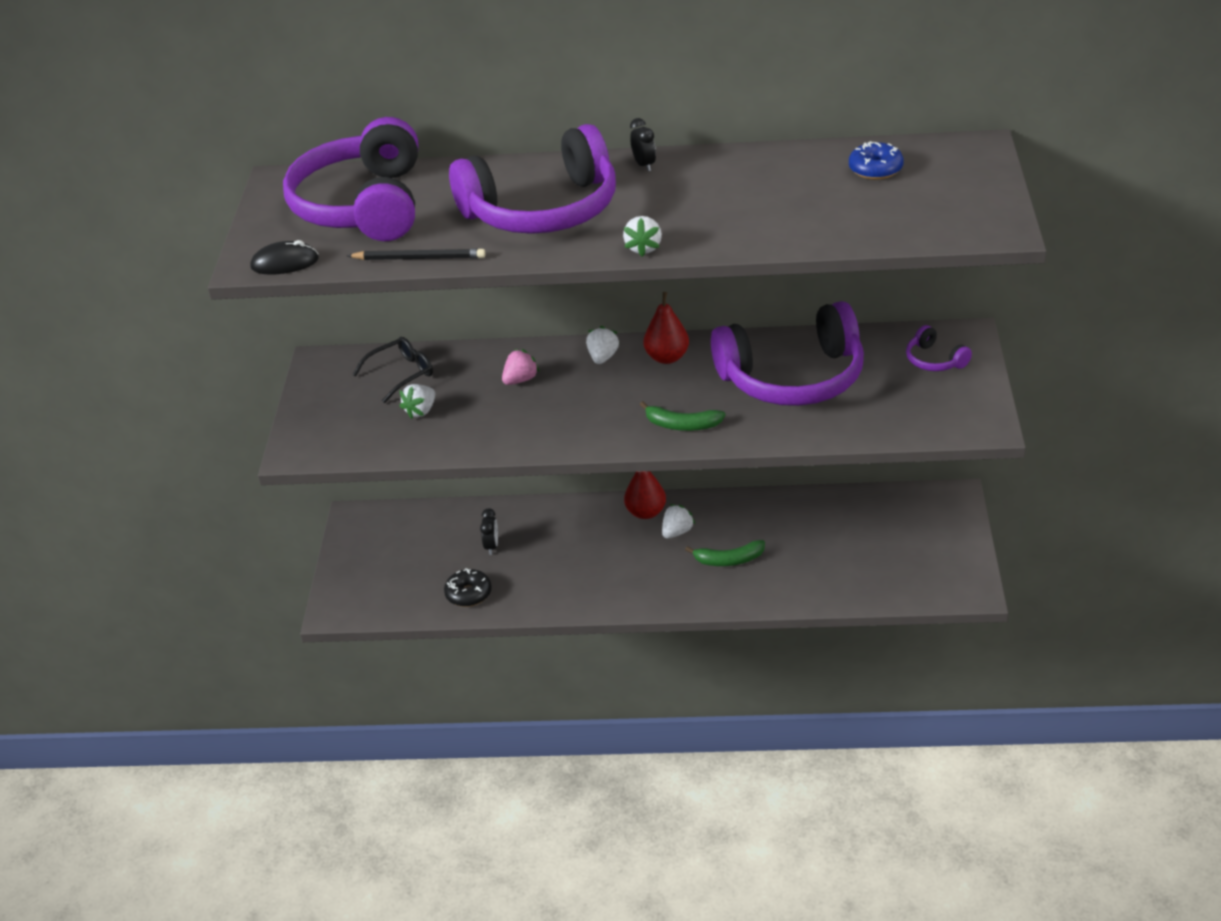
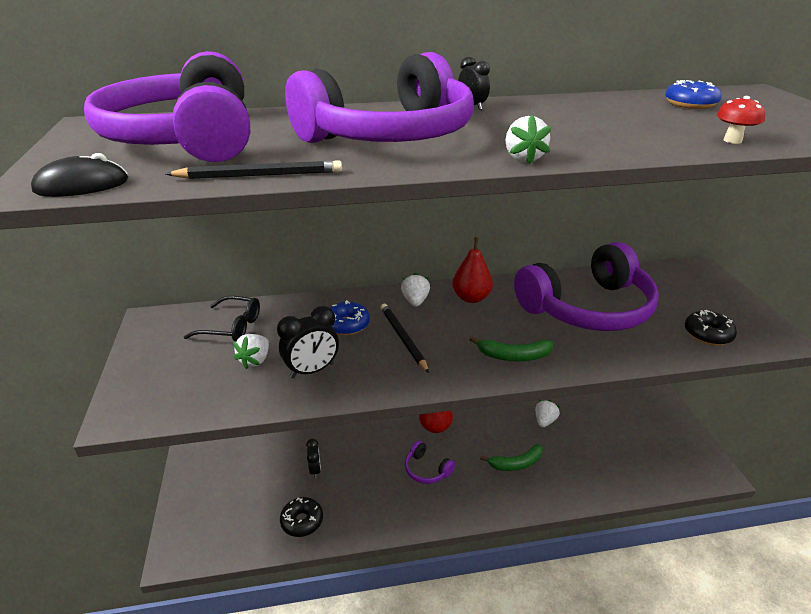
camera: 15 degrees left, 5 degrees down
(401, 374) = (231, 327): black glasses -> black glasses turned 60 degrees clockwise
(474, 425) = (312, 370): none -> black clock
(520, 380) = (347, 324): pink strawberry -> blue donut
(574, 398) = (403, 338): none -> black pencil
(677, 532) = (465, 442): white strawberry -> white strawberry (544, 421)
(855, 232) = (732, 140): none -> red mushroom
(907, 417) = (707, 334): none -> black donut
(934, 360) = (691, 287): purple headphones -> purple headphones (426, 469)

